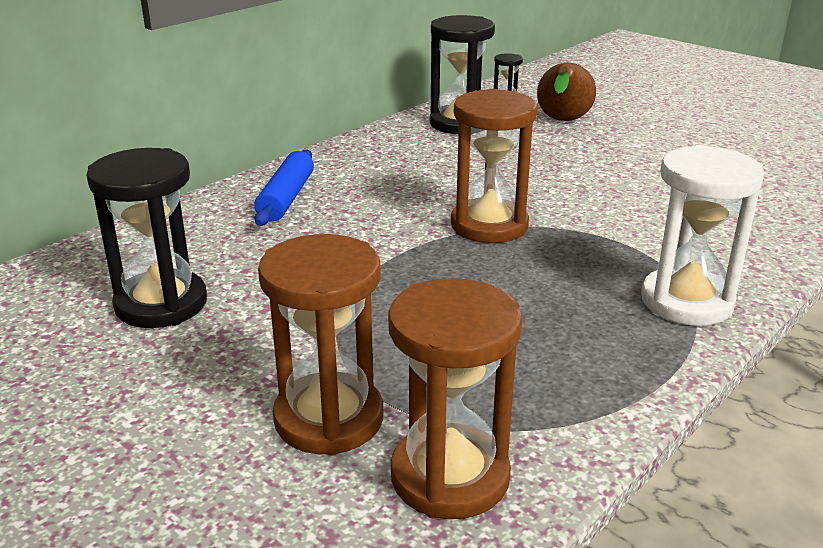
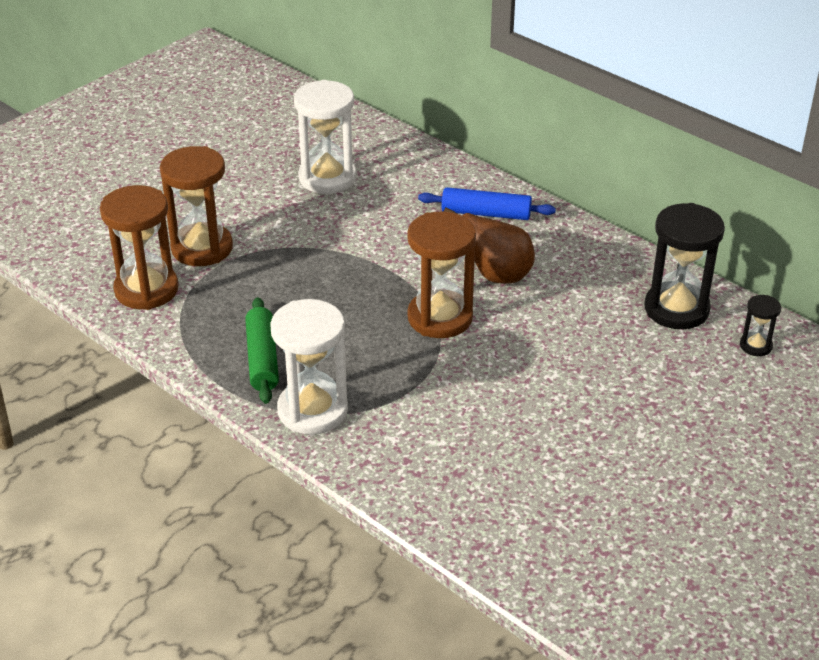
camera: 90 degrees right, 10 degrees up
(161, 304) = (327, 178): black hourglass -> white hourglass
(562, 122) = (700, 384): brown pear -> brown pear (492, 275)
(599, 343) = (262, 358): none -> green rolling pin

